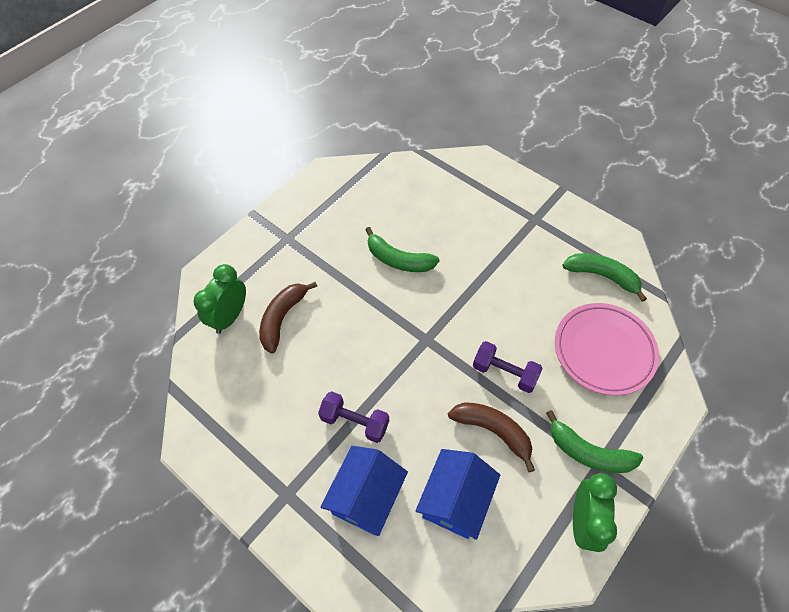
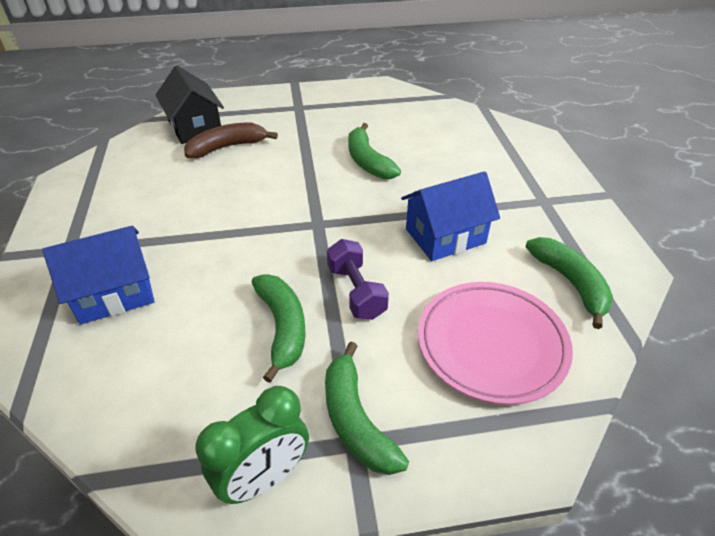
camera: 40 degrees right, 15 degrees down
(230, 317) = (195, 127): green clock -> black house
(355, 422) = (182, 239): purple dumbbell -> none
(455, 500) = (174, 353): blue house -> blue house (445, 236)
(493, 431) = (282, 327): brown banana -> green banana

